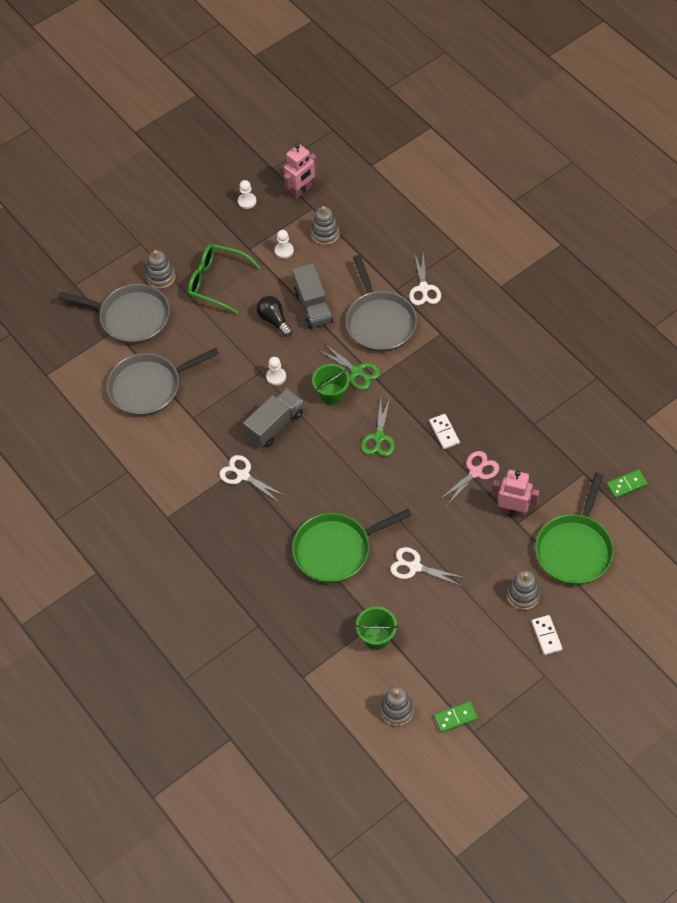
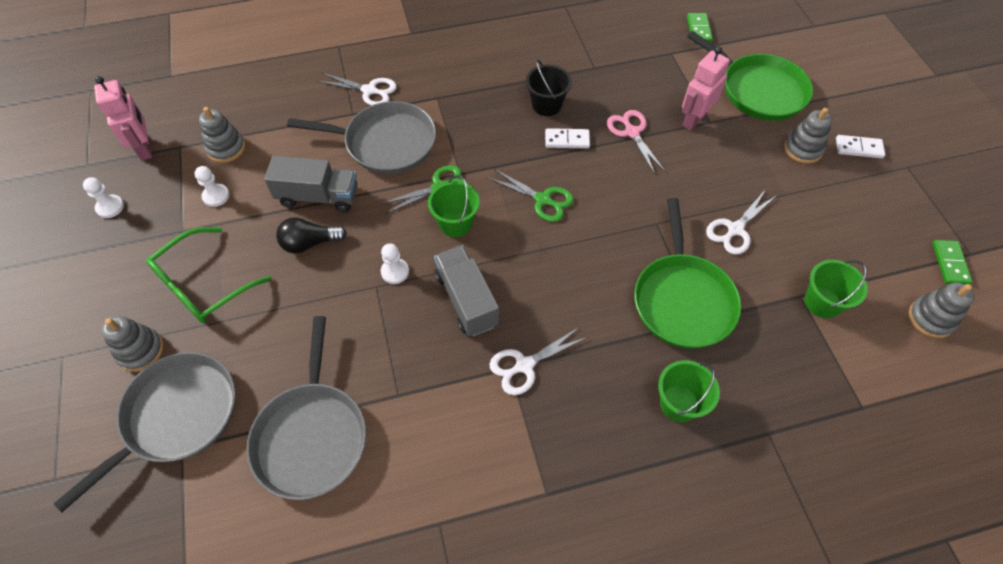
camera: 70 degrees left, 0 degrees up
(256, 569) = (679, 403): none -> green bucket
(473, 406) = (546, 105): none -> black bucket

